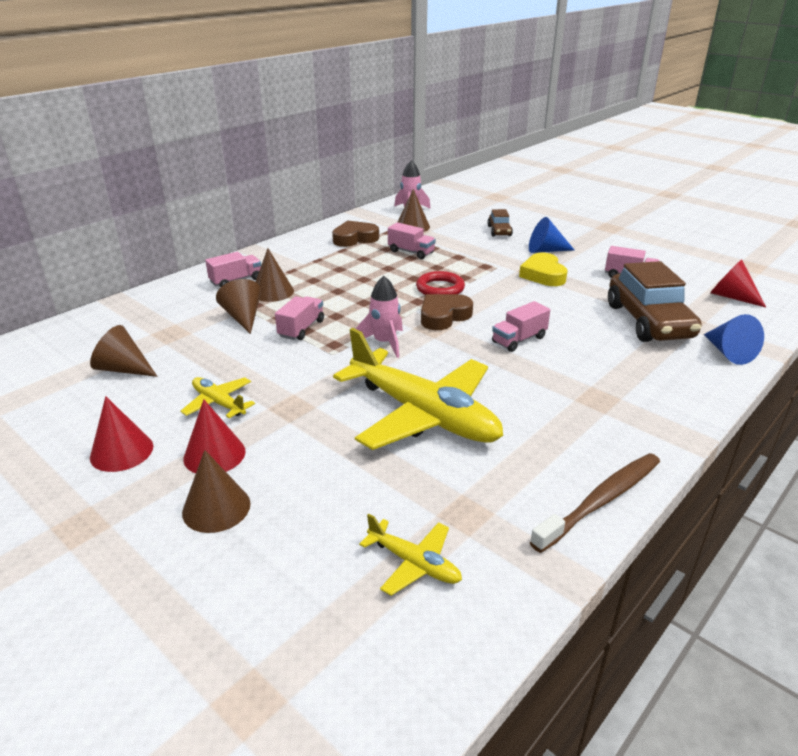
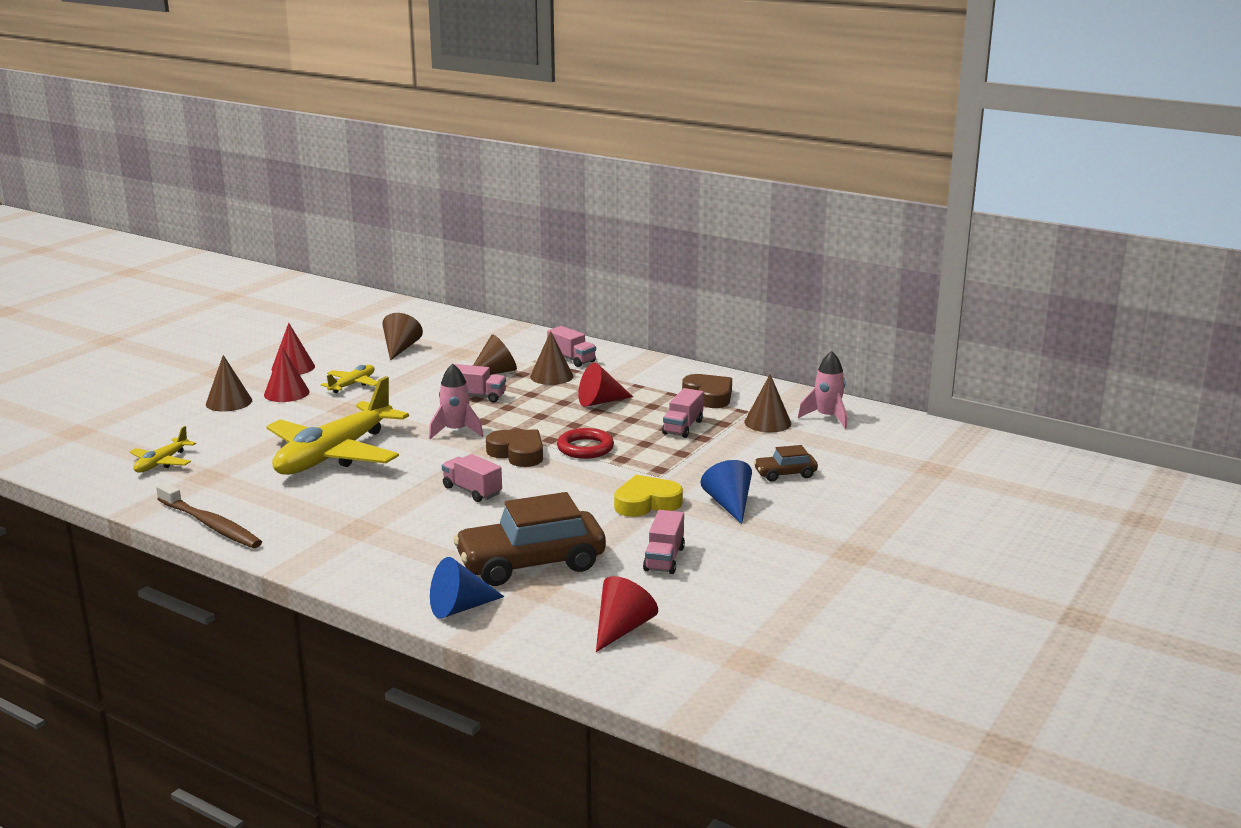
camera: 80 degrees right, 10 degrees down
(345, 276) = (600, 402): none -> red cone

